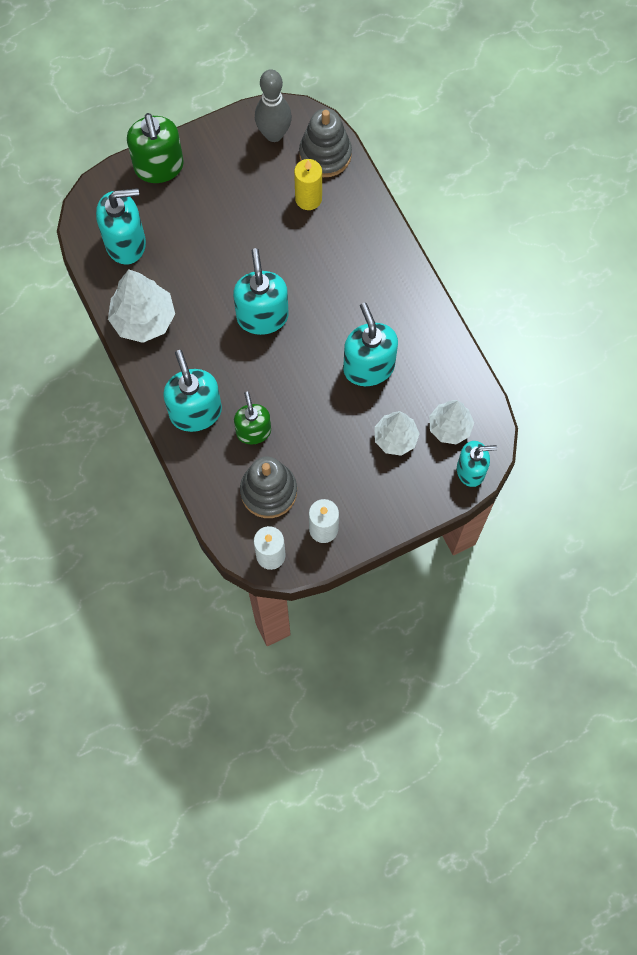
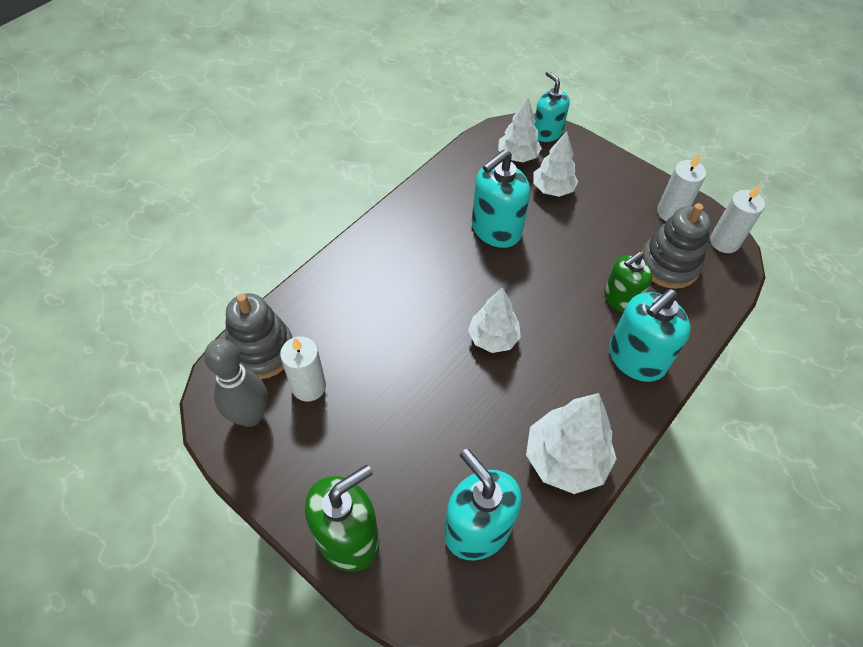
camera: 115 degrees left, 15 degrees down
(262, 316) = (493, 338): turquoise soap dispenser -> white tree
(280, 176) = (308, 386): none -> white candle
(308, 198) = (327, 347): yellow candle -> none

